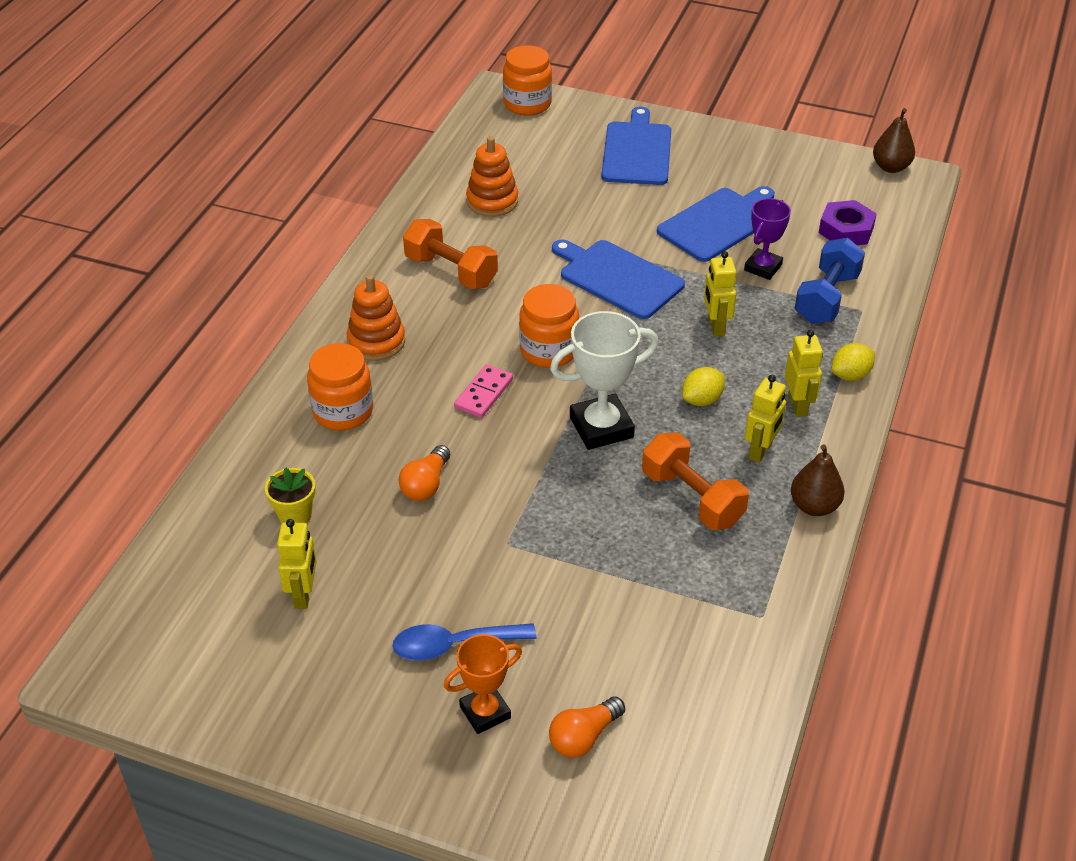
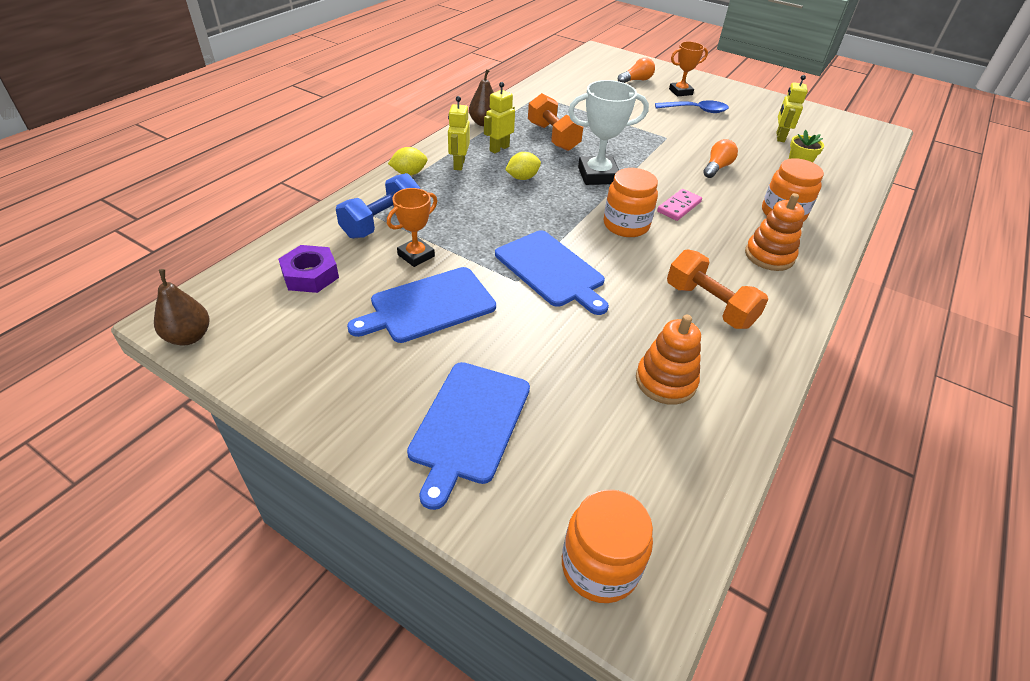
camera: 170 degrees left, 0 degrees up
(716, 326) = (486, 219): yellow robot -> none
(763, 267) = (416, 255): purple trophy -> orange trophy

